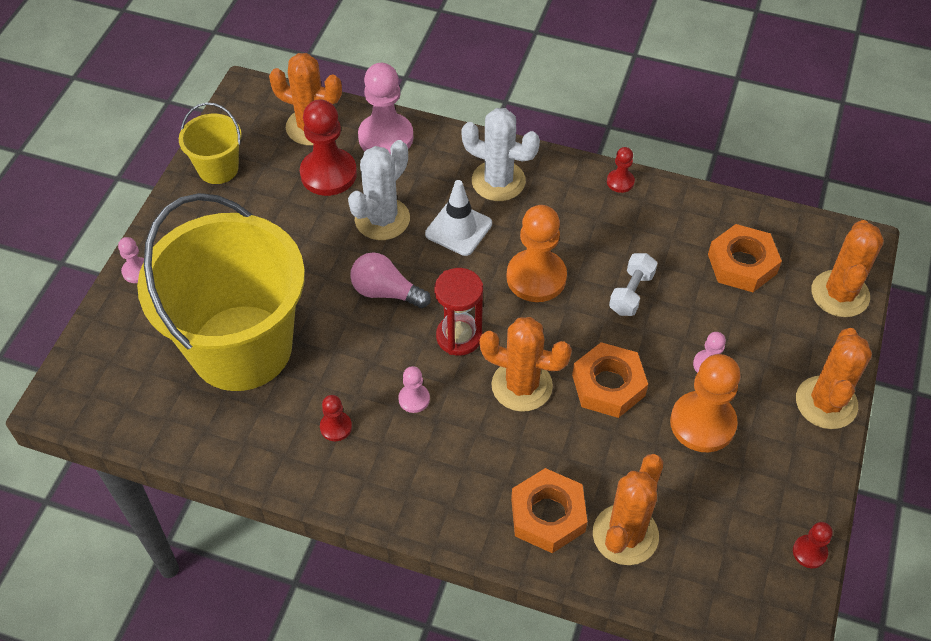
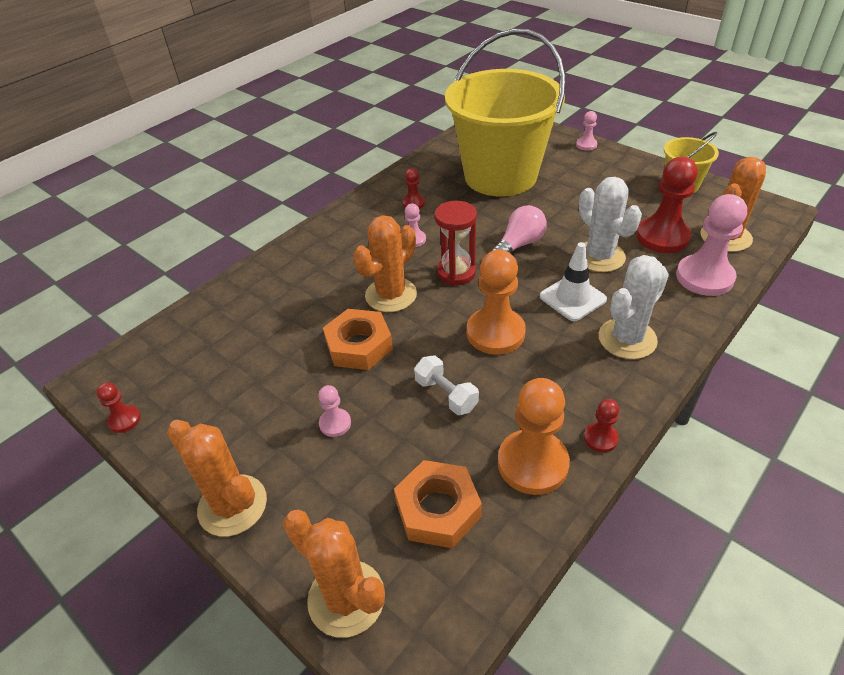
camera: 115 degrees right, 10 degrees down
(548, 515) = (279, 280): orange nut -> none
(625, 535) = (233, 314): orange cactus -> none
(702, 423) = (282, 395): orange pawn -> orange pawn (532, 463)

